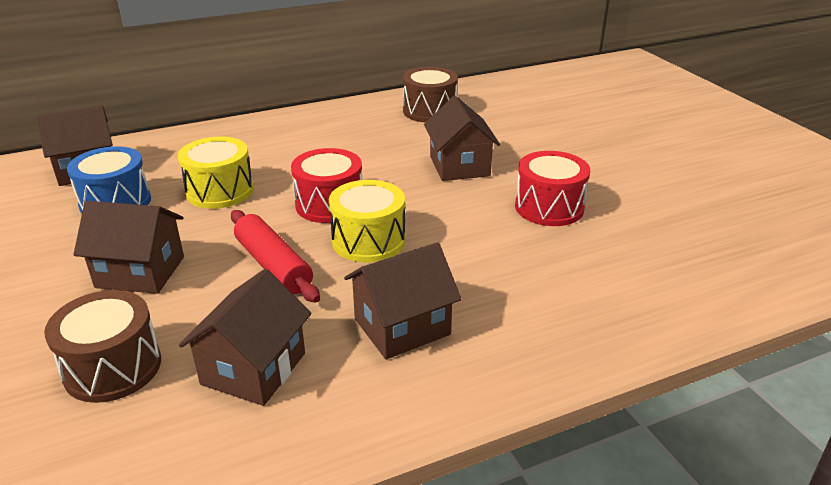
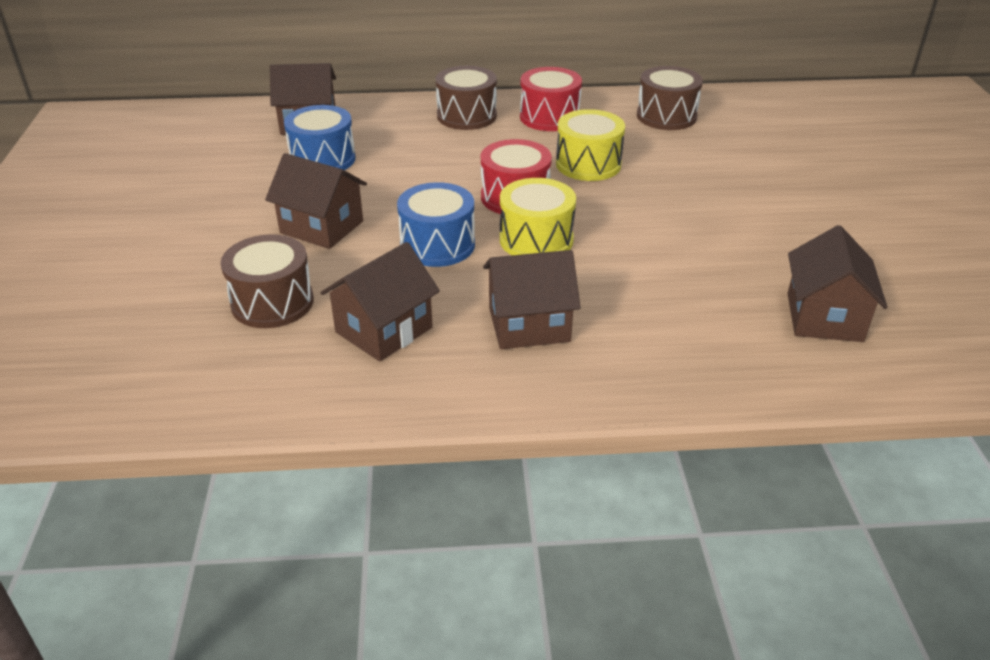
camera: 20 degrees right, 5 degrees up
(220, 191) = (418, 165): yellow drum -> yellow drum (588, 164)
(248, 138) = (466, 116): none -> brown drum
(273, 265) = (437, 245): red rolling pin -> blue drum
(459, 166) = (666, 182): brown house -> brown house (824, 317)
(549, 207) = (739, 243): red drum -> red drum (549, 117)

